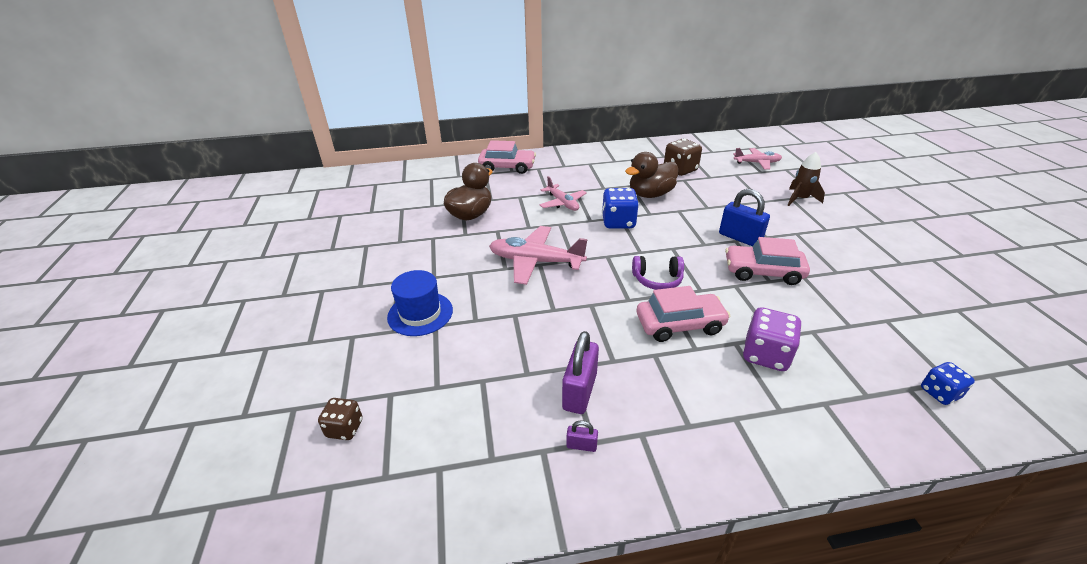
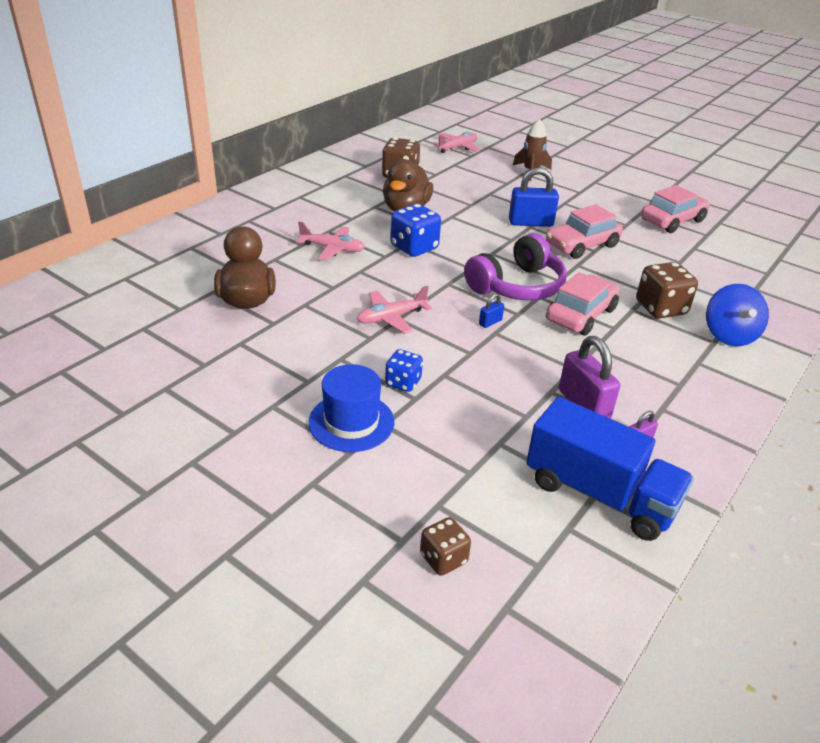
camera: 45 degrees left, 0 degrees up
(494, 462) = (599, 494): none -> blue truck
(507, 167) = (208, 231): pink car -> pink car (672, 220)
(535, 262) = (391, 318): pink plane -> pink plane, size x0.63
(598, 296) = (490, 322): none -> blue padlock
(657, 280) = (517, 286): purple headphones -> purple headphones, size x1.66
(765, 355) = (660, 308): purple dice -> brown dice
(807, 413) = (729, 335): none -> blue spinning top
(939, 393) = (771, 283): blue dice -> blue dice (403, 382)

